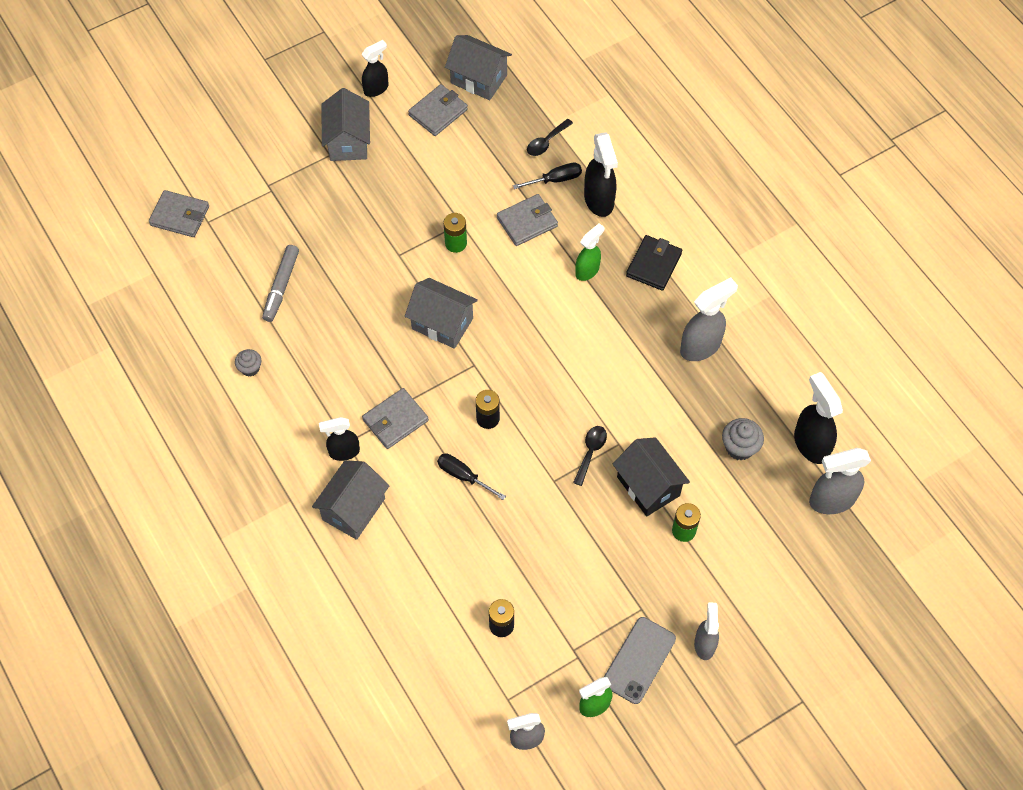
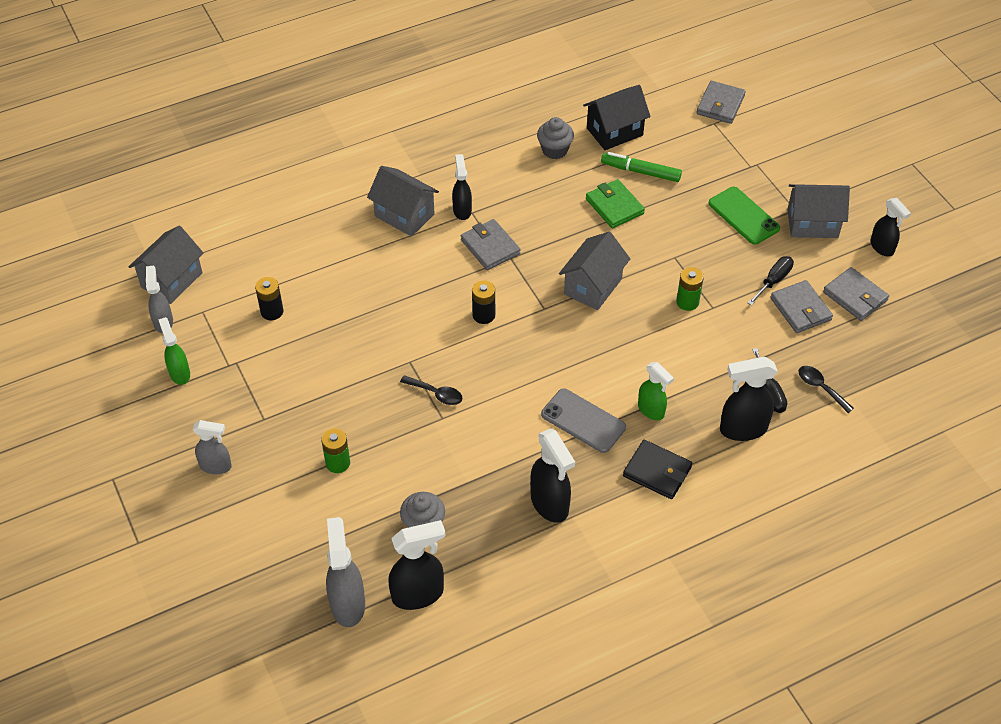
camera: 95 degrees right, 10 degrees down
(250, 368) = (554, 150): grey cupcake -> grey cupcake, size x1.52
(281, 286) = (640, 172): grey marker -> green marker
(332, 308) = (614, 206): none -> green wallet
(340, 197) = (743, 216): none -> green phone
(463, 476) = (425, 293): black screwdriver -> black screwdriver (773, 281)
(478, 79) = (903, 333): grey house -> grey house (172, 280)
(527, 222) = (714, 363): grey wallet -> grey wallet (800, 309)
(638, 660) = (213, 411): grey phone -> grey phone (583, 421)
(648, 486) = (391, 438): black house -> black house (614, 132)
(701, 346) = (550, 504): grey spray bottle -> black spray bottle

